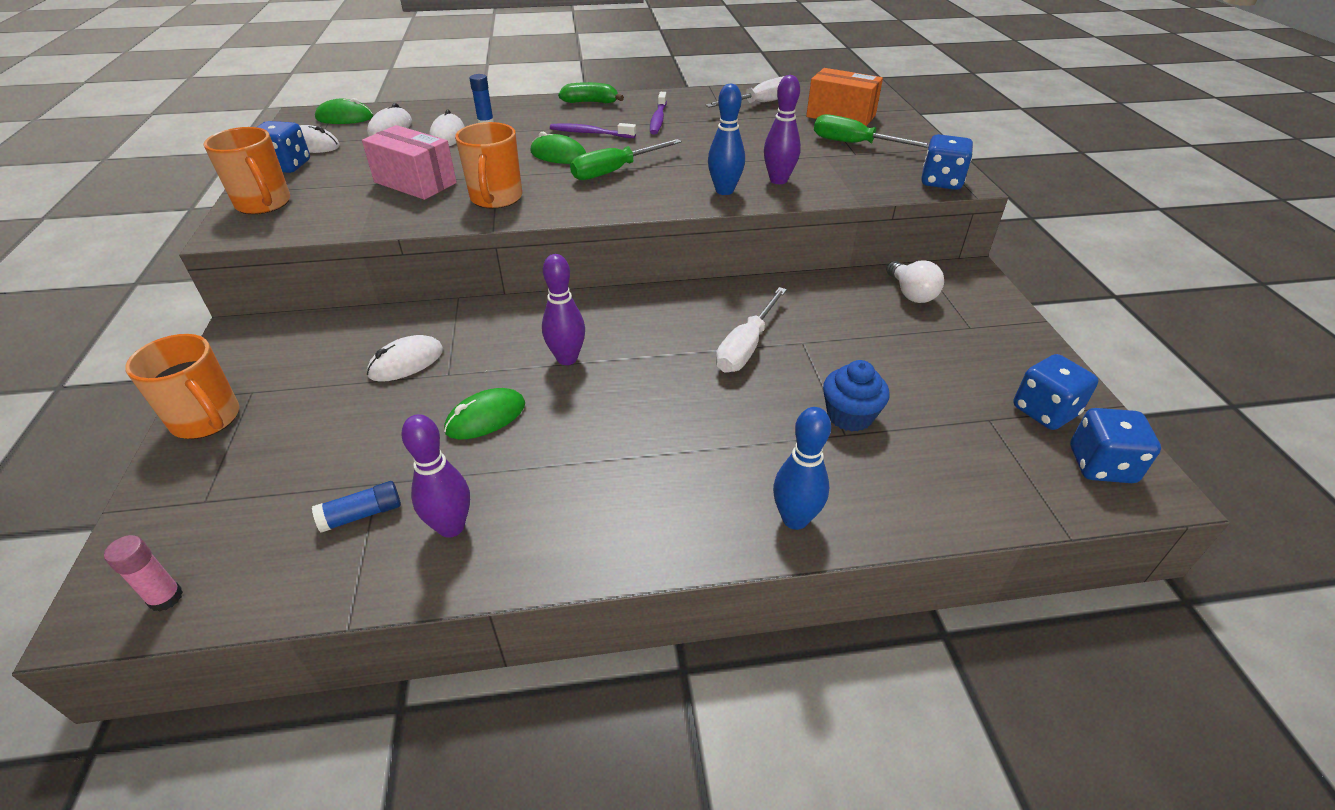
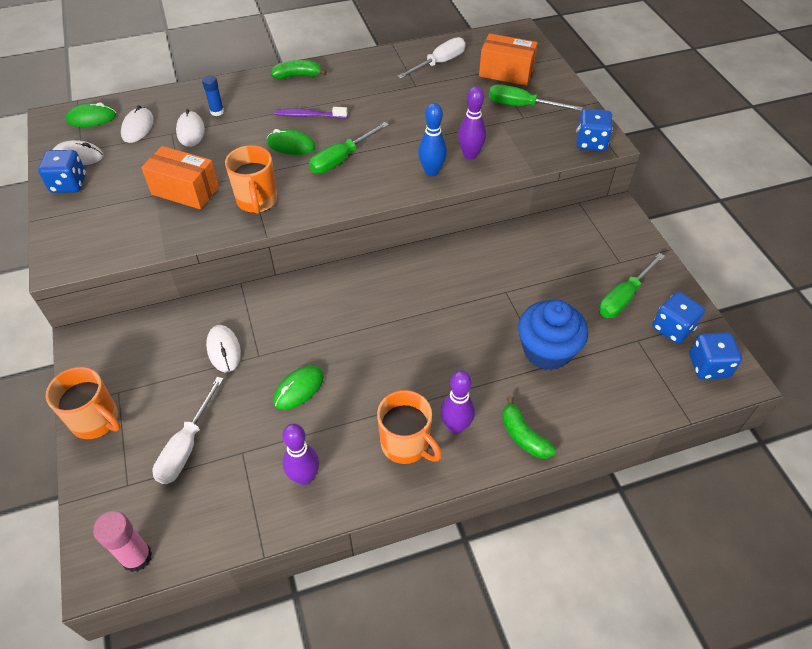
camera: 10 degrees left, 10 degrees up
(166, 598) = (137, 557): pink glue stick -> pink glue stick, size x1.51
(264, 204) = (71, 230): orange mug -> orange mug (406, 444)
(362, 515) = (241, 478): blue glue stick -> none
(406, 362) = (224, 350): white mouse -> white mouse turned 60 degrees counterclockwise
(415, 182) = (185, 191): pink box -> orange box
(567, 358) = (341, 330): purple bowling pin -> purple bowling pin (456, 426)
(658, 119) = (360, 92): purple toothbrush -> none
(746, 346) = (467, 301): white screwdriver -> white screwdriver (186, 446)
(795, 519) = (523, 436): blue bowling pin -> green banana
(849, 416) = (547, 351): blue cupcake -> blue cupcake, size x1.55
(911, 294) = (576, 236): white light bulb -> none
(972, 366) = (623, 297): none -> green screwdriver

